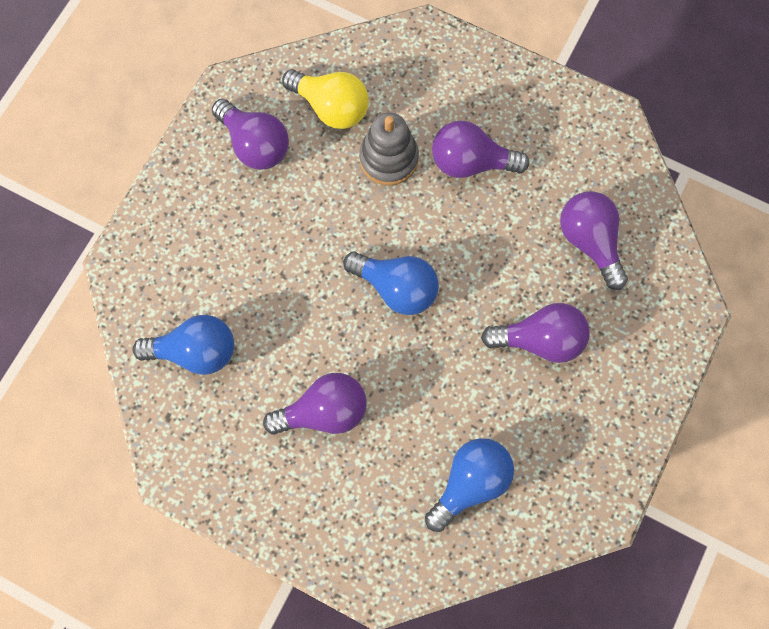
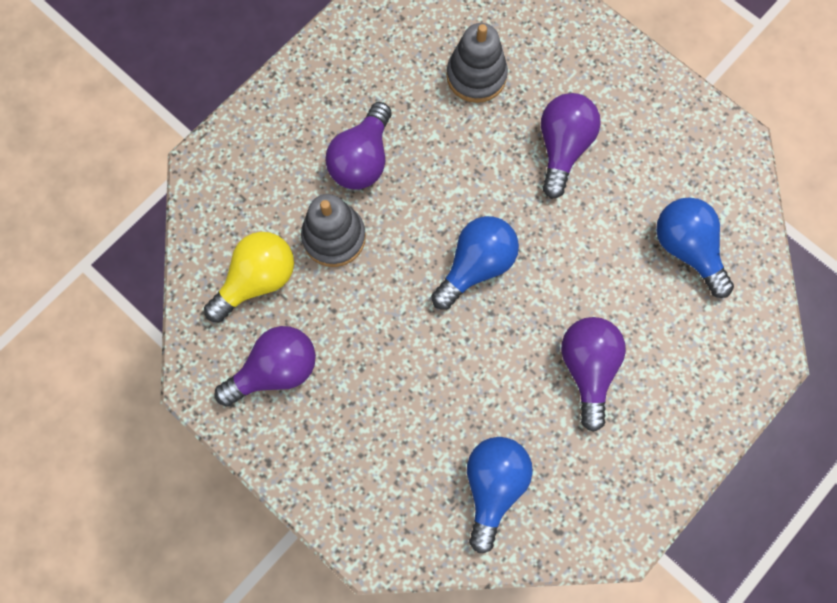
camera: 75 degrees left, 0 degrees up
(589, 241) = (476, 76): purple light bulb -> grey stacking toy

